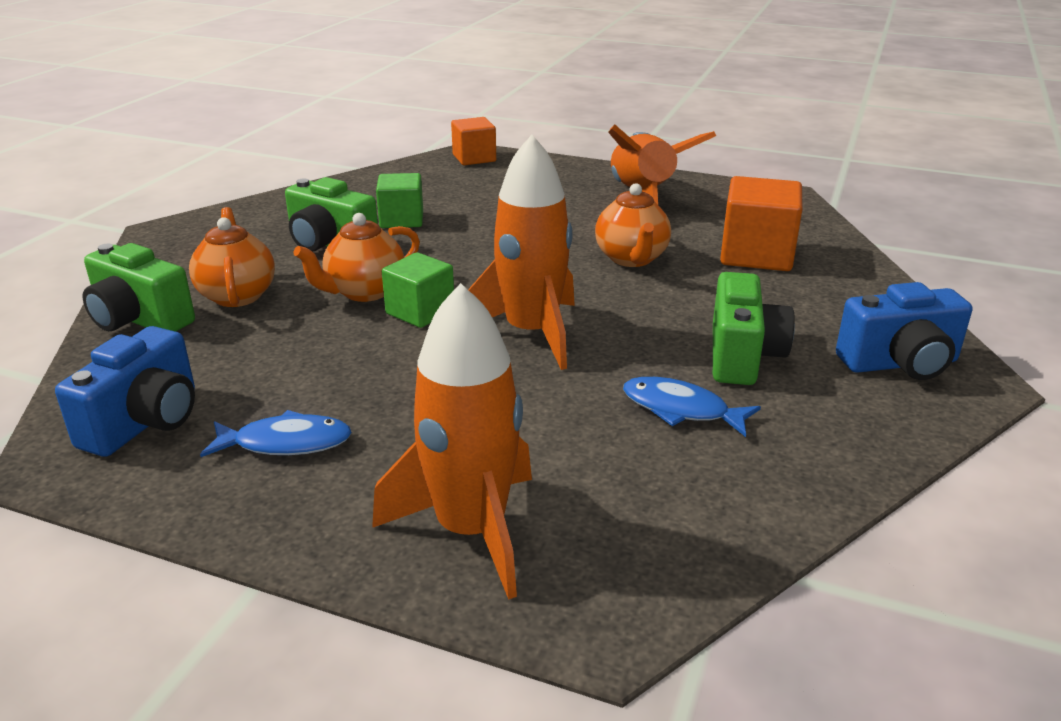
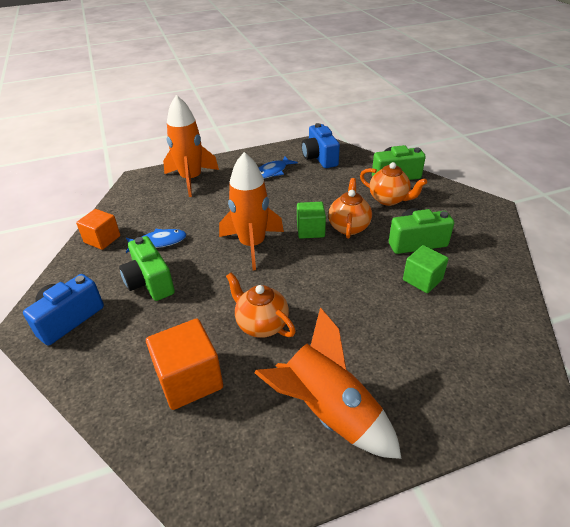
camera: 140 degrees right, 10 degrees up
(474, 158) = (518, 386): orange cube -> orange cube (102, 239)

